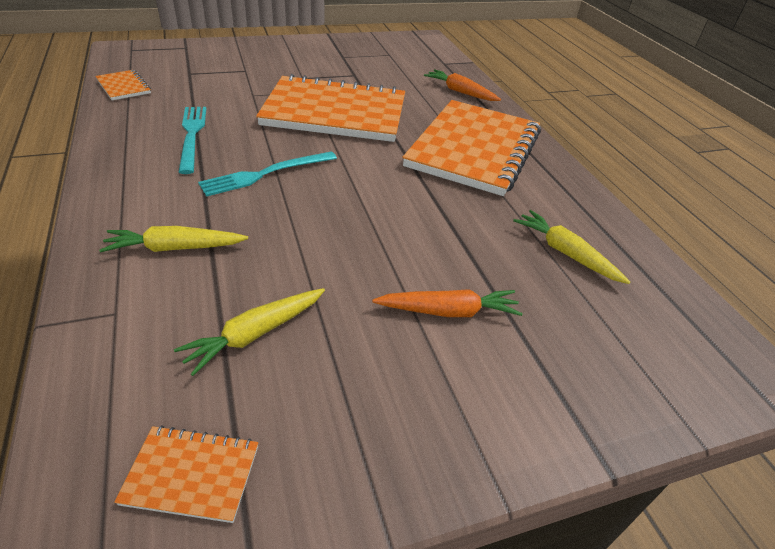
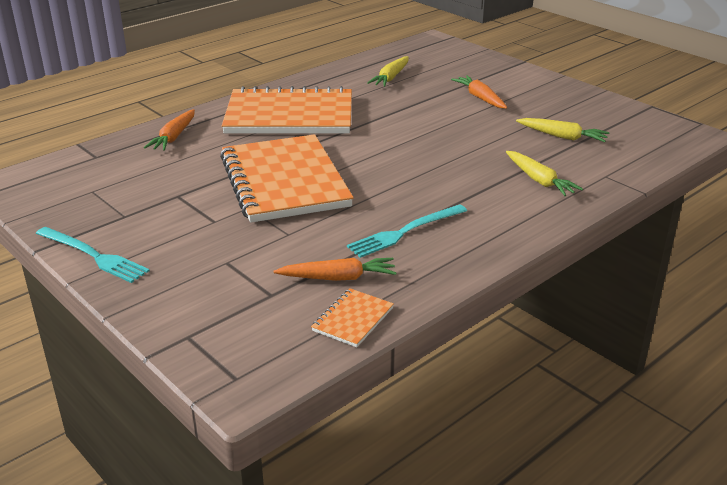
camera: 110 degrees left, 10 degrees down
(173, 95) = (338, 278): none -> orange carrot
(192, 474) = (640, 127): orange notebook -> none
(266, 174) = (422, 180): turquoise fork -> turquoise fork (93, 255)

